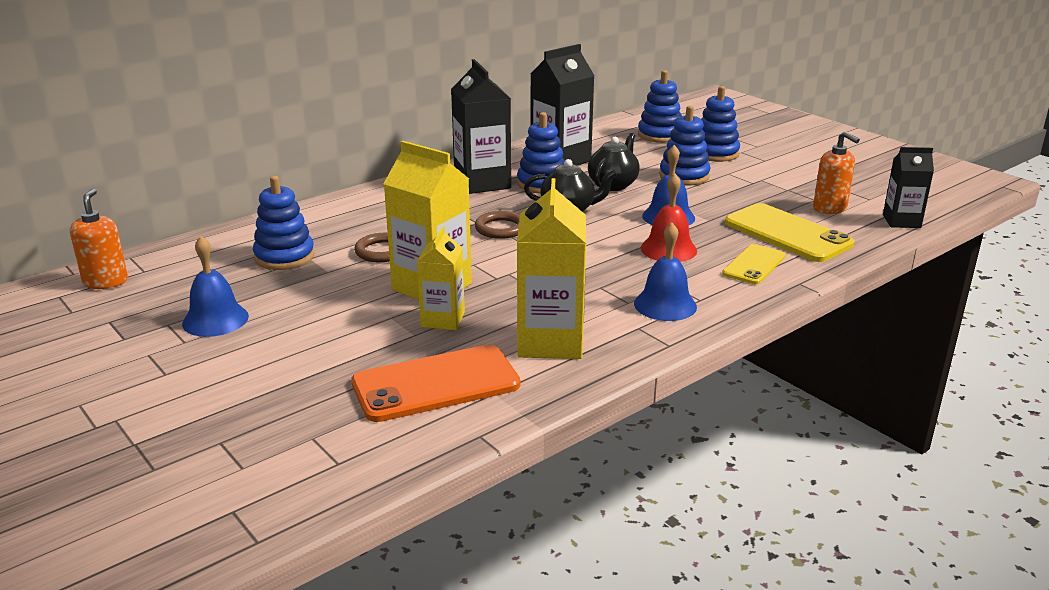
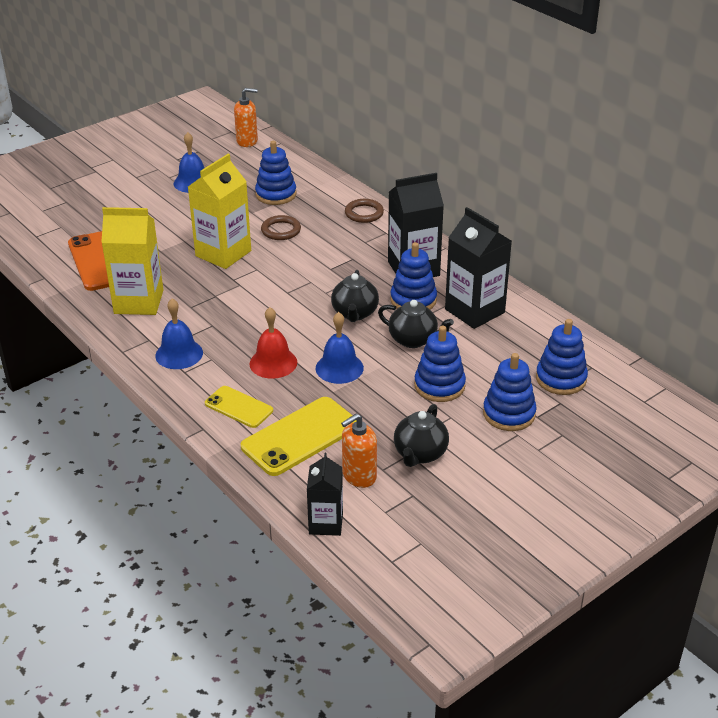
camera: 90 degrees right, 10 degrees up
(442, 319) = (177, 260): yellow carton -> none
(500, 228) = (318, 279): brown ring -> brown ring (364, 213)
(786, 185) = (420, 454): none -> black teapot

